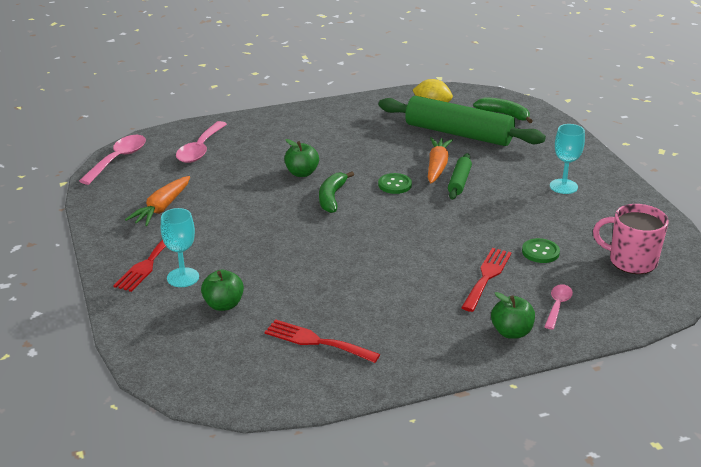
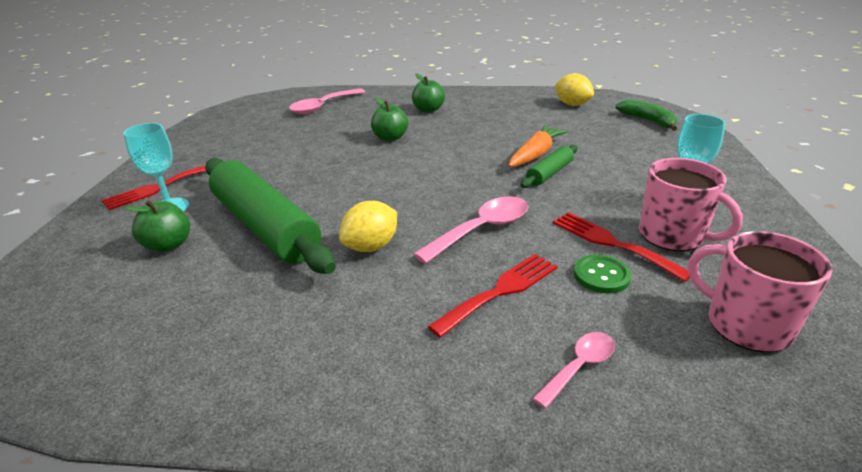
camera: 25 degrees right, 0 degrees up
(118, 159) = (250, 104): pink spoon -> pink spoon (482, 229)
(162, 208) = (235, 144): orange carrot -> none
(316, 341) = (205, 320): red fork -> red fork (611, 243)
(332, 197) = (396, 163): green banana -> none
(378, 269) = (371, 247): none -> yellow lemon
(394, 185) = (473, 163): green button -> none
(458, 133) = (583, 129): green rolling pin -> green rolling pin (265, 226)
(511, 332) = (474, 391): green apple -> green apple (428, 110)
(569, 214) = (672, 236): none -> pink mug

